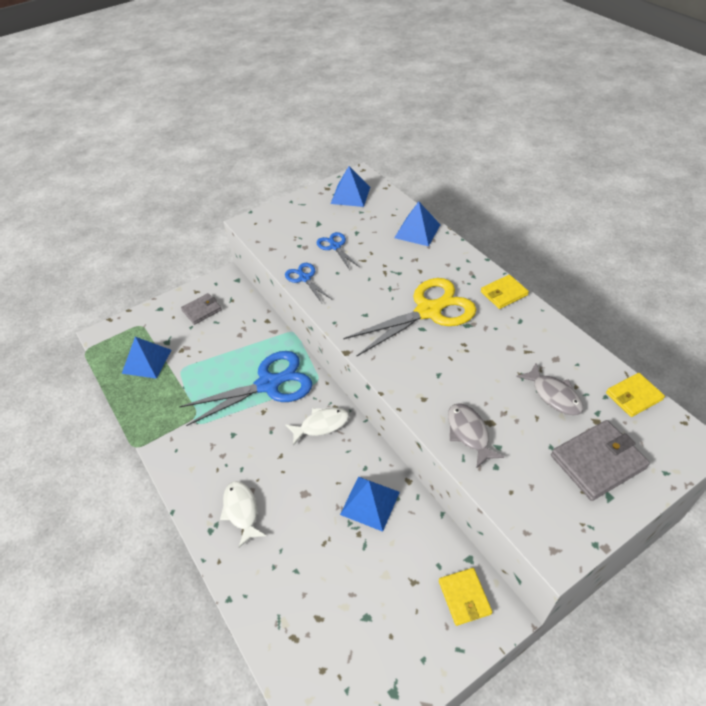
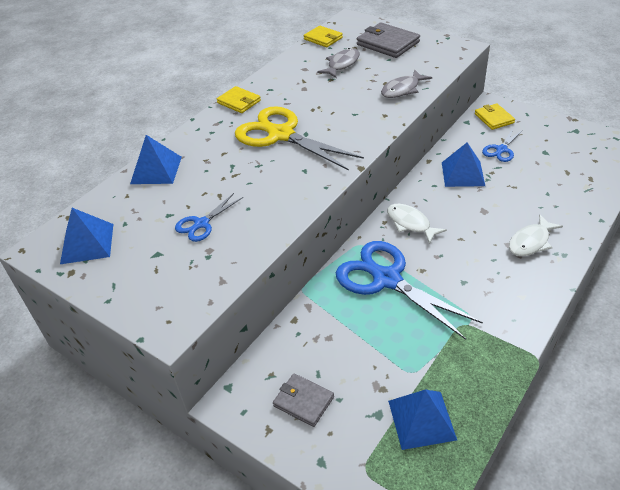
camera: 110 degrees left, 5 degrees down
(305, 278) = (268, 230): blue scissors -> blue scissors (501, 149)
(464, 597) = (494, 118): yellow wallet -> yellow wallet turned 75 degrees counterclockwise

